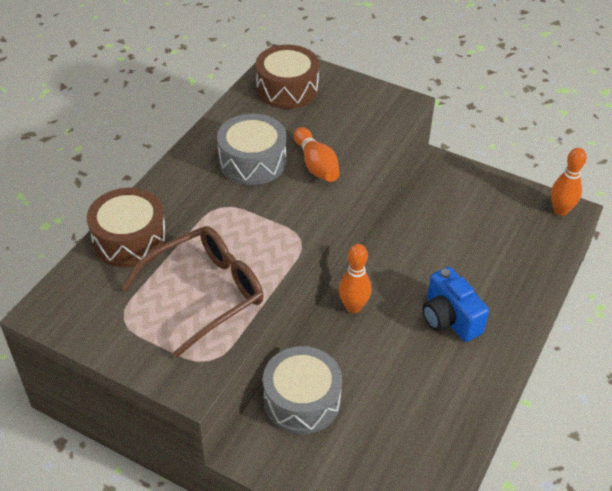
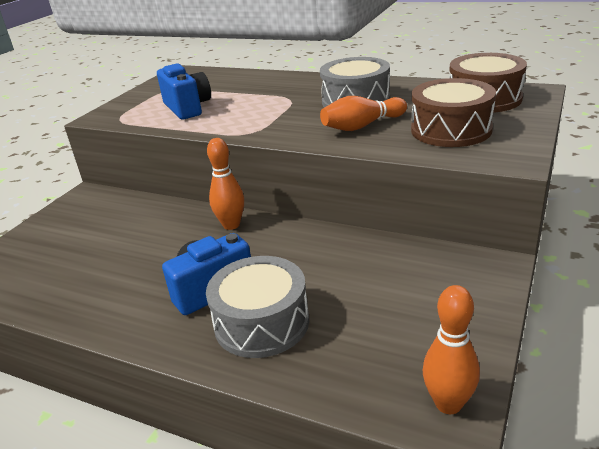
camera: 90 degrees right, 15 degrees down
(130, 240) = (248, 79): brown drum -> brown drum (451, 130)
(205, 293) = (187, 108): brown glasses -> blue camera
(302, 400) = (126, 211): grey drum -> grey drum (261, 322)

